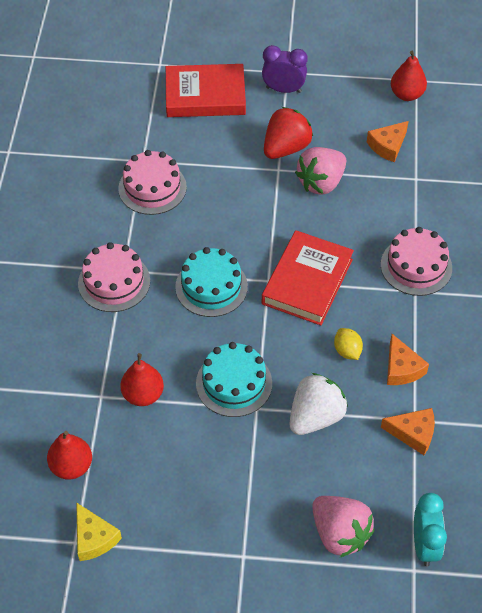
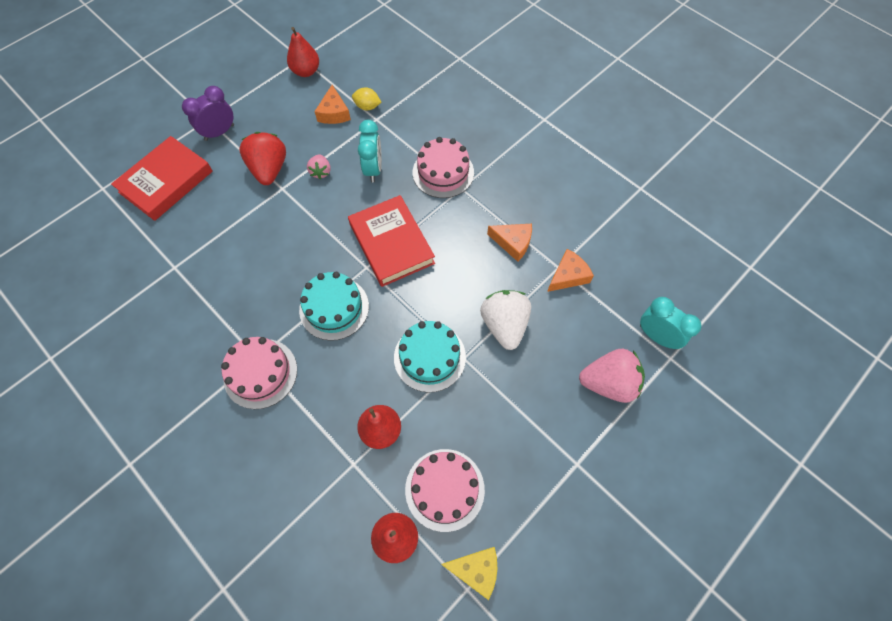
camera: 50 degrees left, 10 degrees up
(152, 188) = (206, 279): pink cake -> pink cake (444, 489)
(321, 182) = (321, 172): pink strawberry -> pink strawberry, size x0.53
(347, 351) = (470, 264): yellow lemon -> yellow lemon (367, 107)
(363, 215) = (373, 169): none -> turquoise clock

